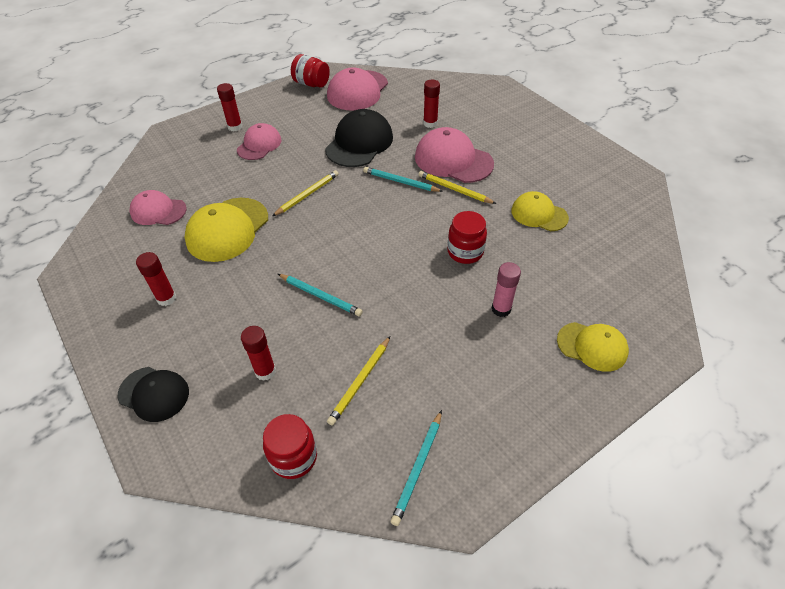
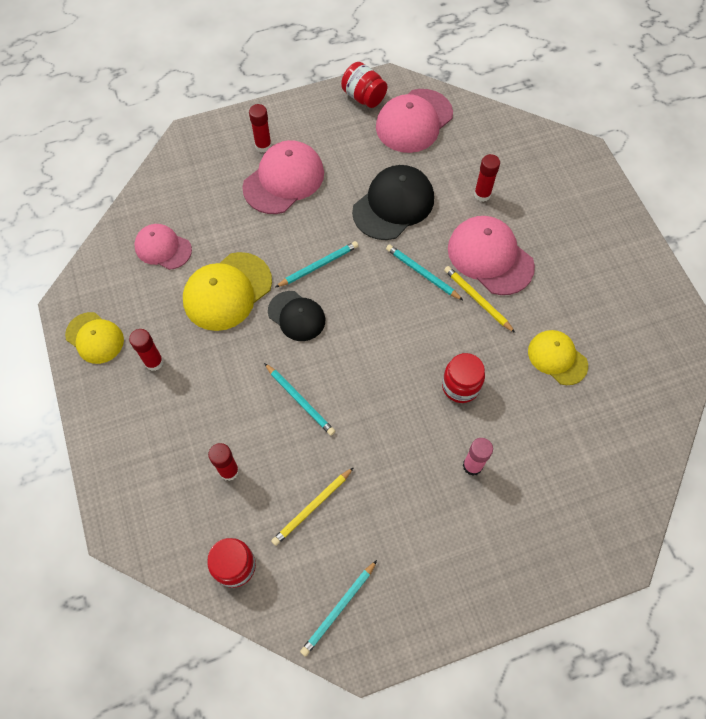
camera: 15 degrees right, 15 degrees up
(154, 394) = (127, 466): black cap -> black cap (296, 316)
(259, 145) = (284, 180): pink cap -> pink cap, size x1.57
(307, 195) = (318, 266): yellow pencil -> turquoise pencil
(592, 346) = (546, 534): yellow cap -> yellow cap (95, 338)

